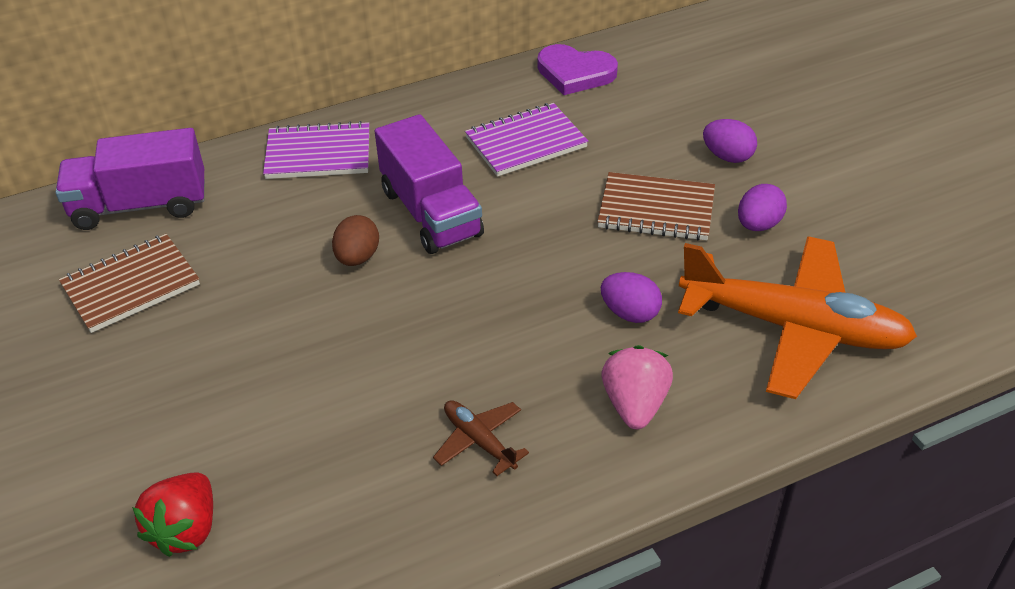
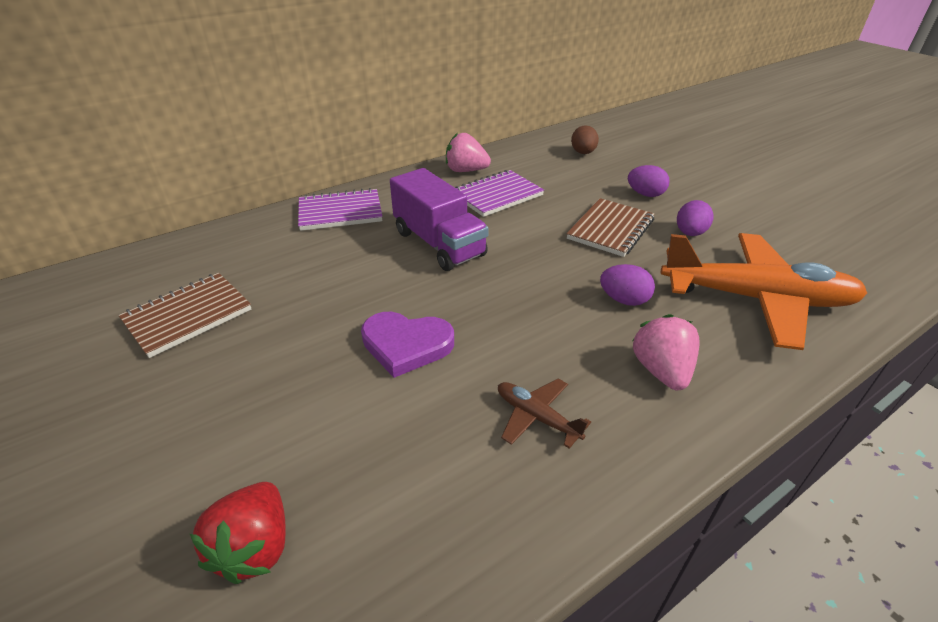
camera: 10 degrees left, 5 degrees down
(140, 206) = (195, 256): purple truck -> none
(357, 258) = (386, 279): brown egg -> brown egg (583, 153)
(496, 96) = (466, 171): none -> pink strawberry
(575, 73) = (517, 155): purple heart -> purple heart (406, 345)
(656, 210) = (610, 229): brown notebook -> brown notebook turned 60 degrees counterclockwise

